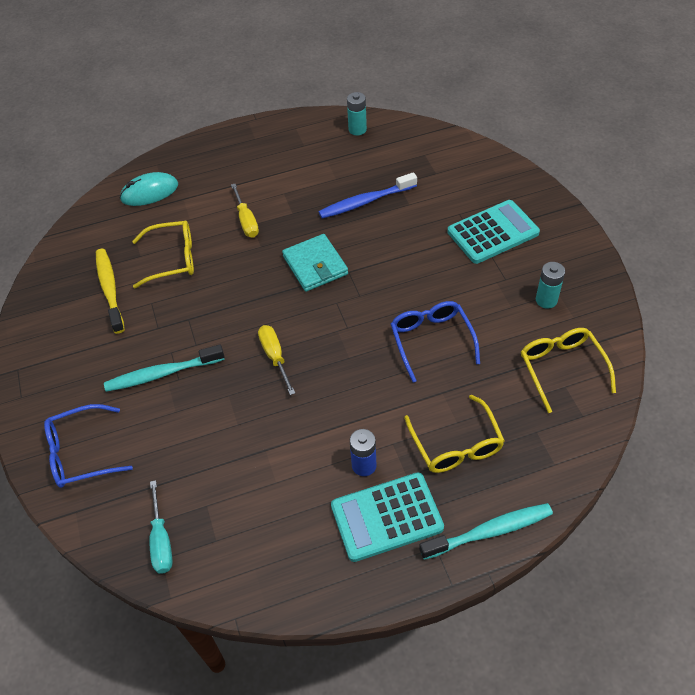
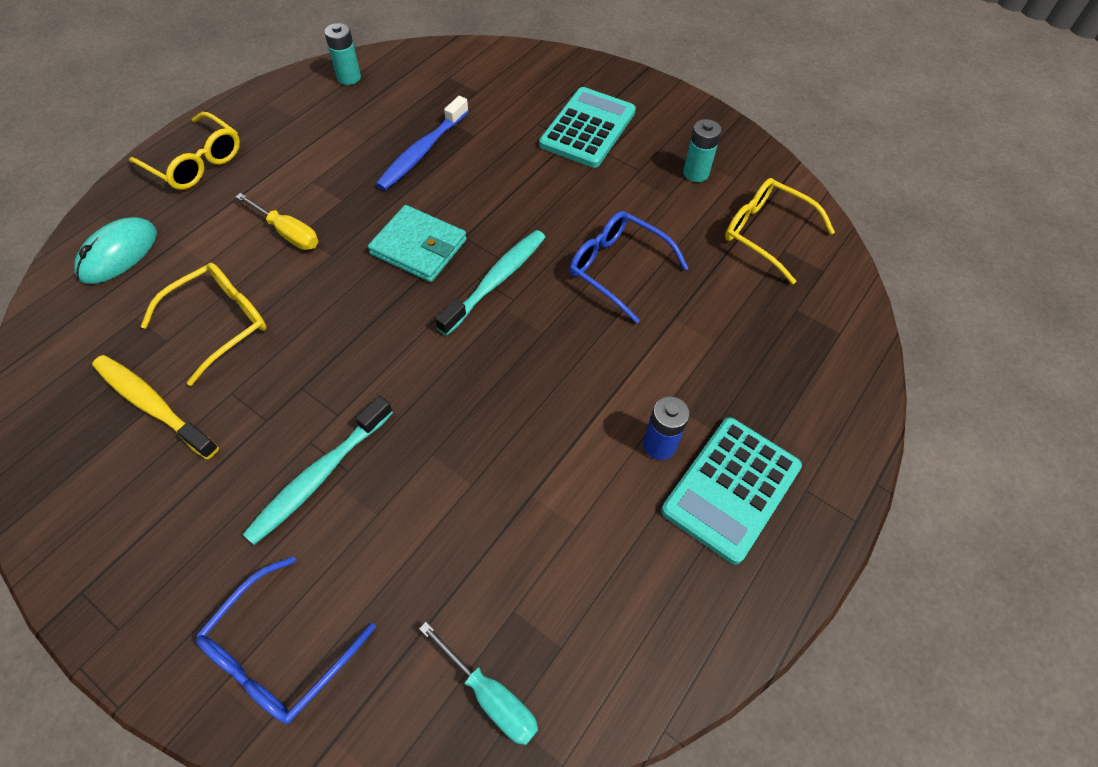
camera: 40 degrees left, 5 degrees up
(275, 356) = (454, 376): yellow screwdriver -> none
(456, 445) = (734, 366): yellow glasses -> yellow glasses (195, 162)
(489, 531) = (842, 438): turquoise toothbrush -> turquoise toothbrush (496, 281)

